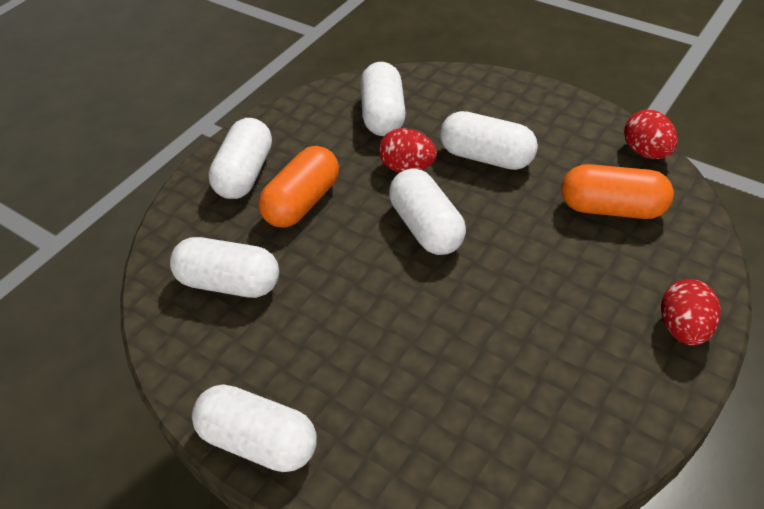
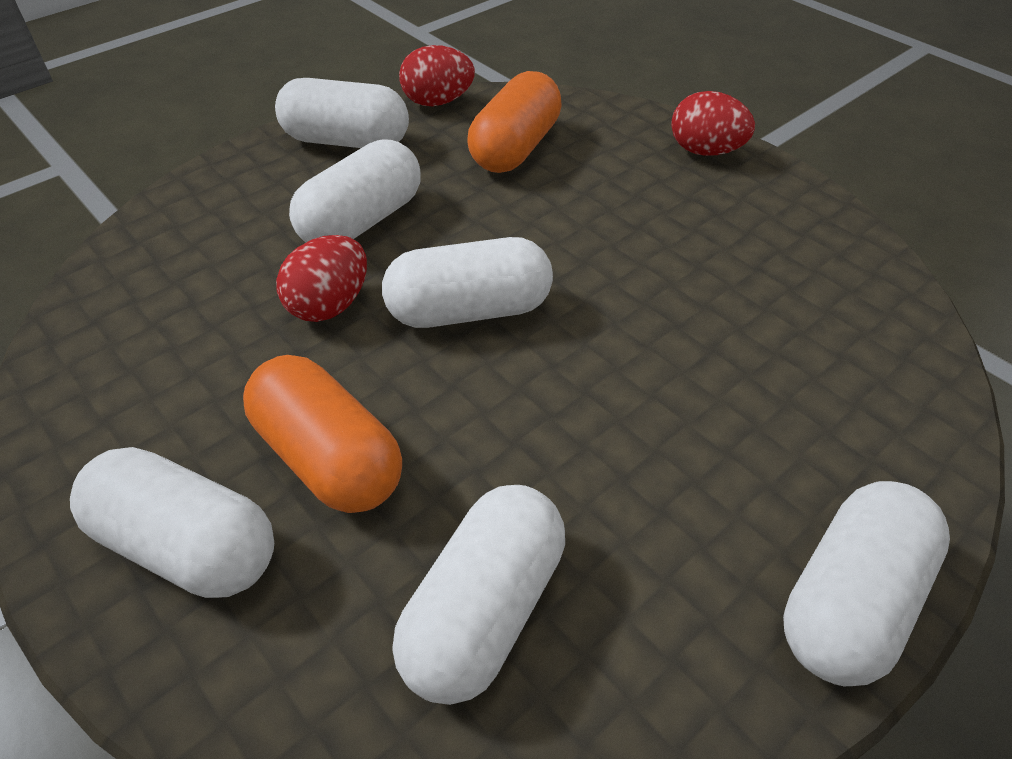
camera: 80 degrees left, 0 degrees up
(383, 115) = (181, 308): white capsule -> white capsule (346, 141)

